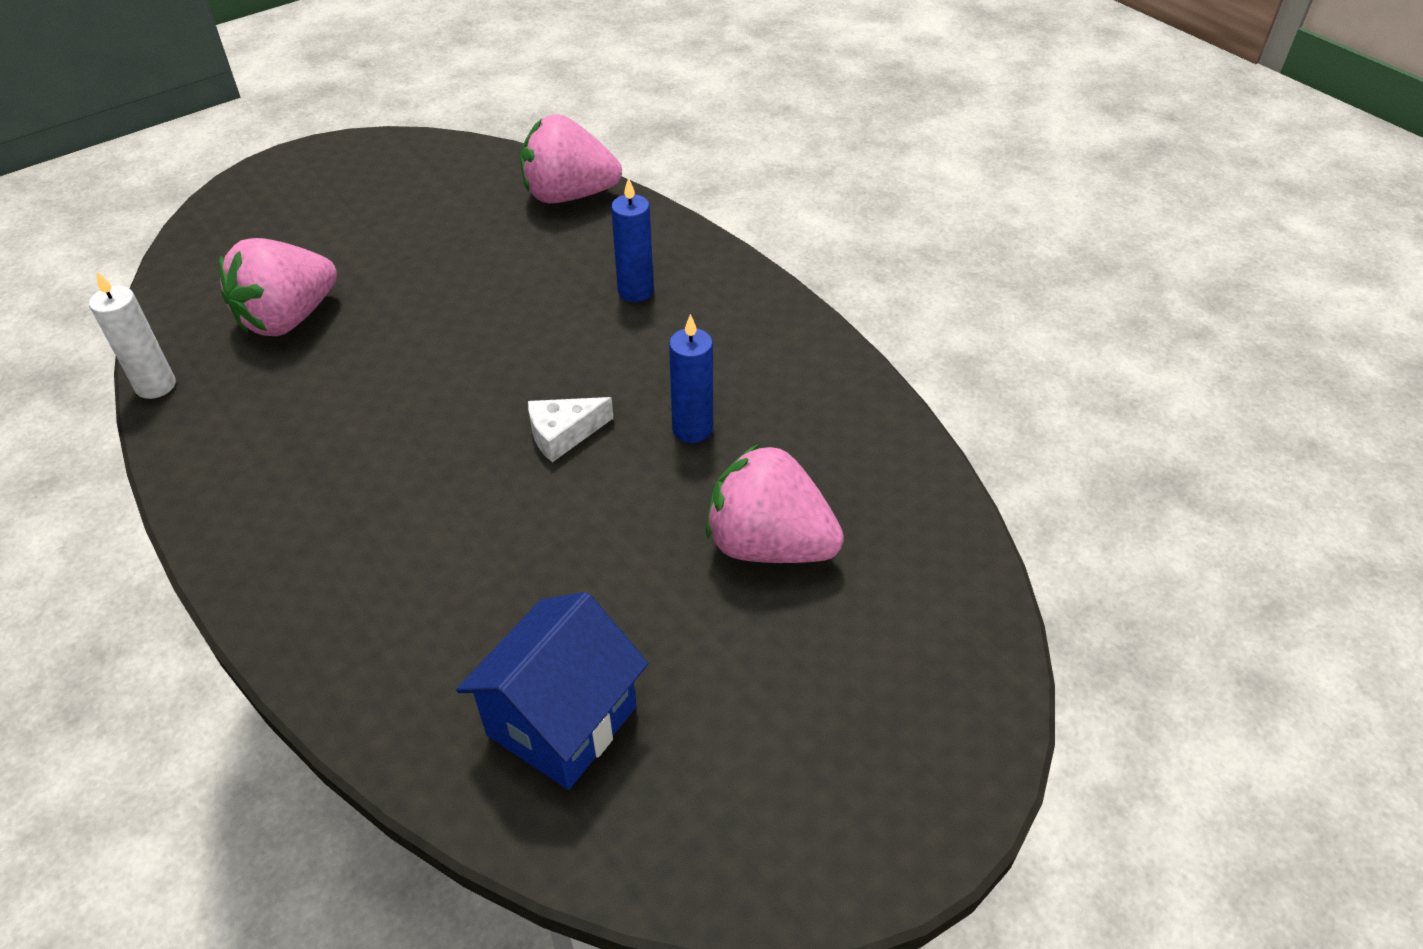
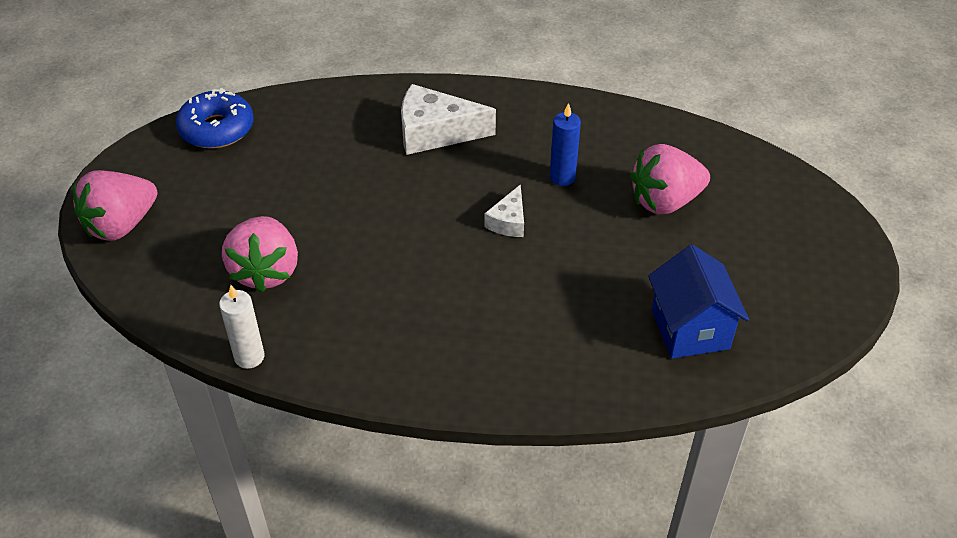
camera: 45 degrees left, 0 degrees up
(453, 164) = (217, 129): none -> blue donut
(569, 195) = (318, 105): pink strawberry -> pink strawberry (121, 225)
(635, 291) = (435, 132): blue candle -> white cheese

